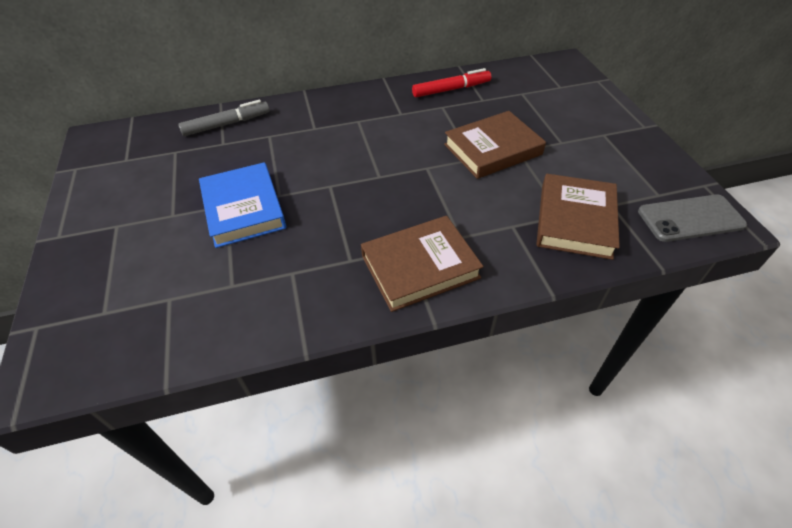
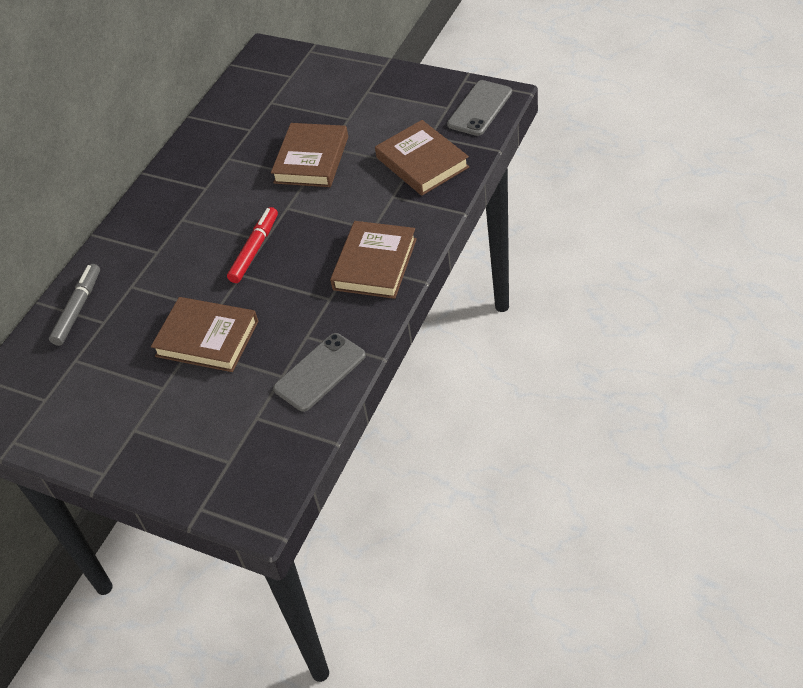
camera: 45 degrees left, 0 degrees up
(244, 209) = (207, 338): blue book -> brown book
(253, 312) = (320, 372): none -> grey phone
(451, 89) = (213, 140): red marker -> red marker (254, 250)

